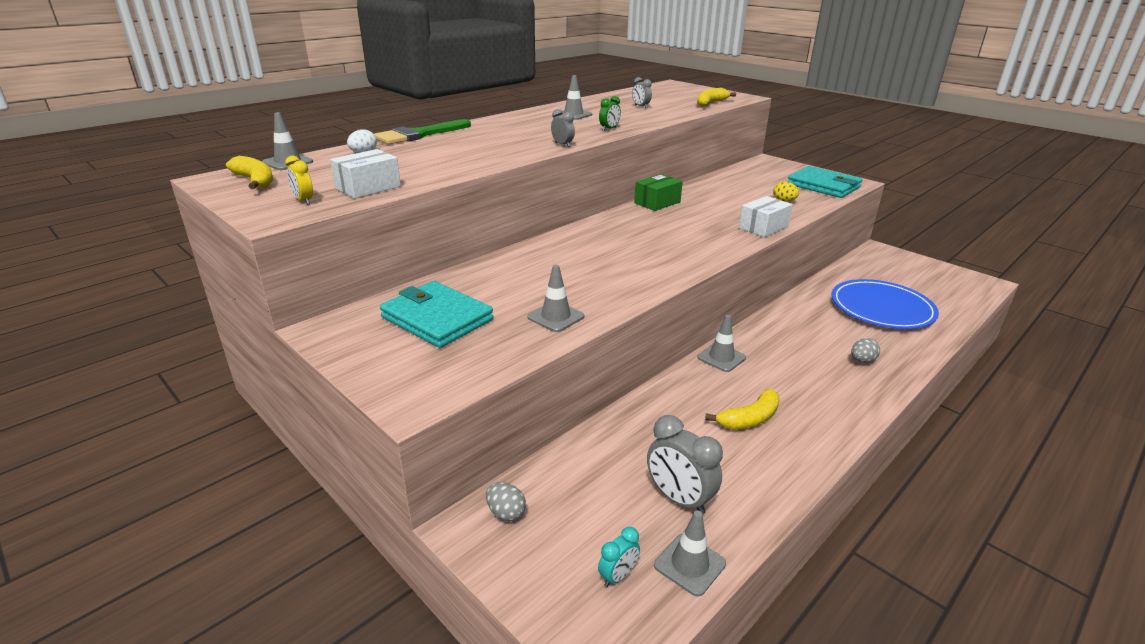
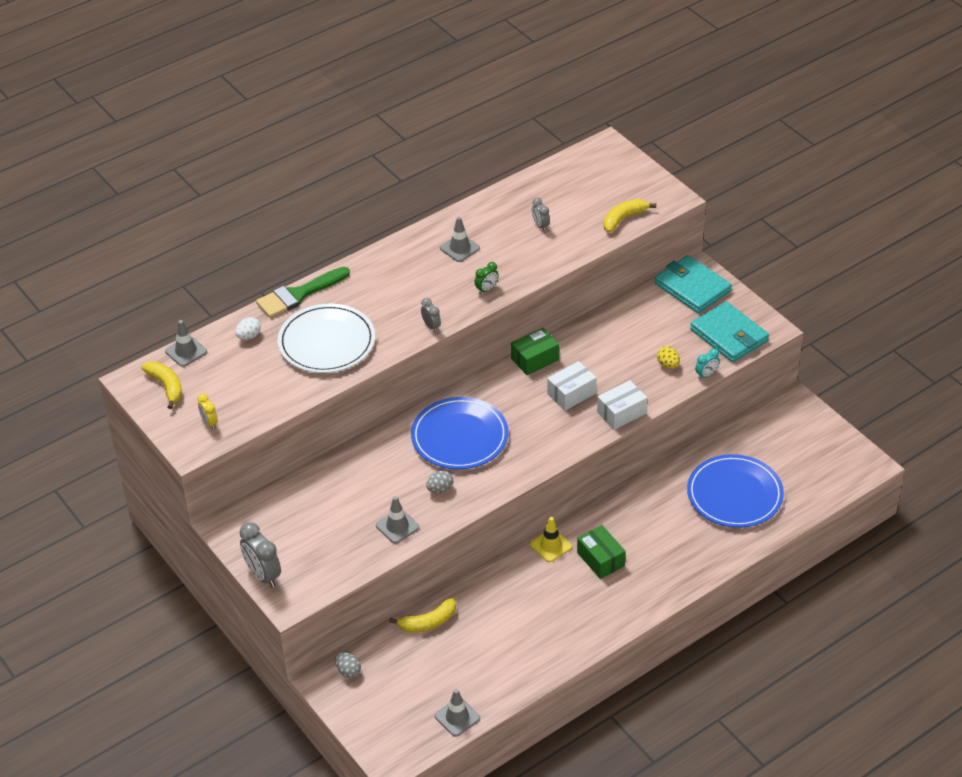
camera: 10 degrees right, 15 degrees up
(368, 187) = (256, 404): white box -> white box (571, 393)
(437, 318) = (308, 521): turquoise wallet -> turquoise wallet (692, 287)
(452, 154) = (327, 342): none -> white plate
(604, 248) = (459, 436): none -> blue plate
(618, 576) = (410, 720): turquoise clock -> turquoise clock (706, 375)
(679, 499) = (466, 673): grey clock -> grey clock (263, 575)
(721, 357) = (551, 545): grey traffic cone -> yellow traffic cone
(749, 419) = (546, 611): yellow banana -> yellow banana (428, 622)
(783, 365) = (600, 559): none -> green box
(862, 361) = (672, 560): grey egg -> grey egg (440, 489)

